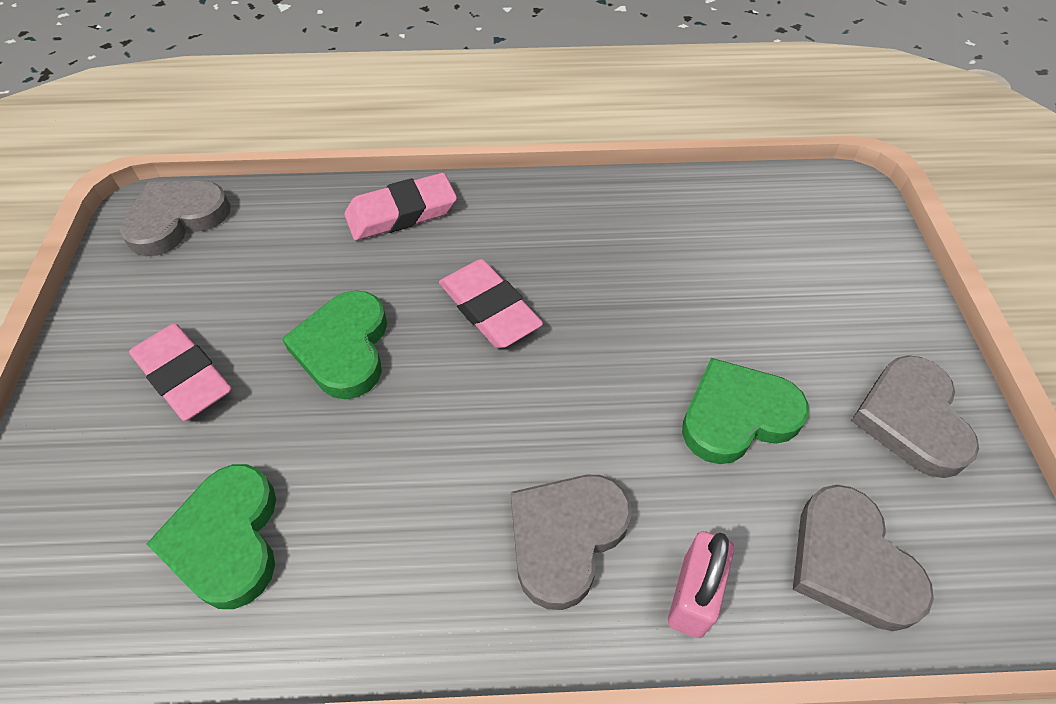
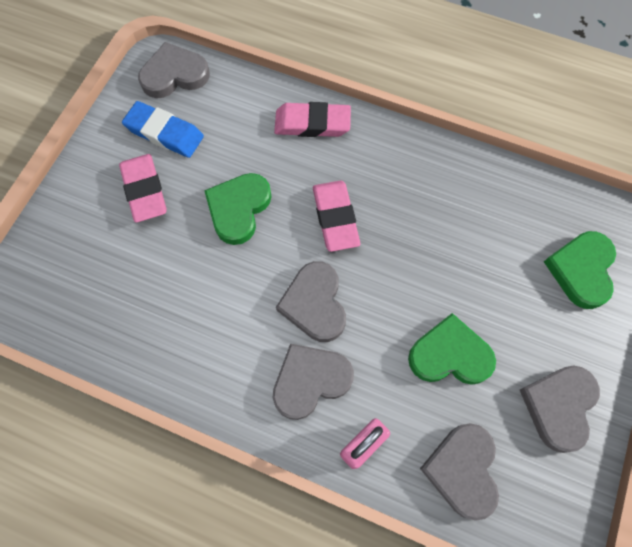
camera: 25 degrees right, 15 degrees up
(188, 293) = (164, 133): none -> blue eraser
(226, 539) = (135, 300): green heart -> green heart (581, 270)
(516, 427) = (314, 304): none -> grey heart

